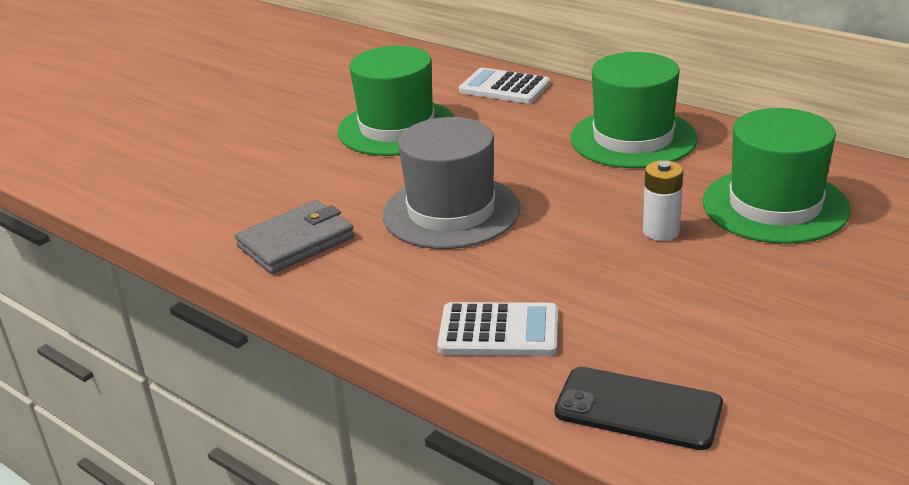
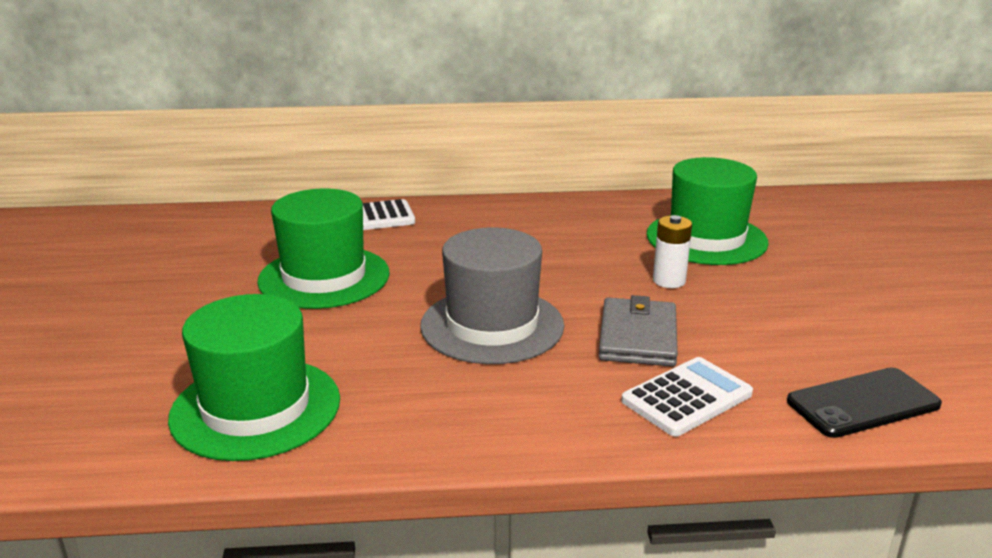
camera: 45 degrees left, 5 degrees down
(296, 242) = (390, 407): grey wallet -> grey wallet (637, 337)
(633, 138) = (539, 225): green hat -> green hat (256, 408)

